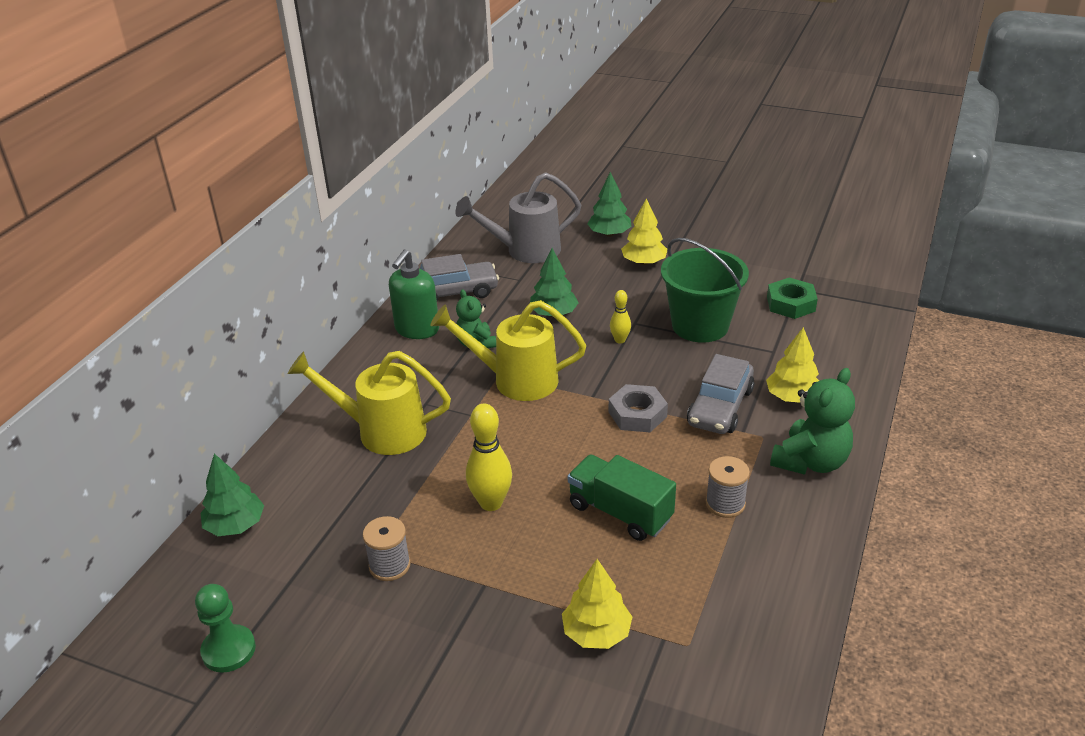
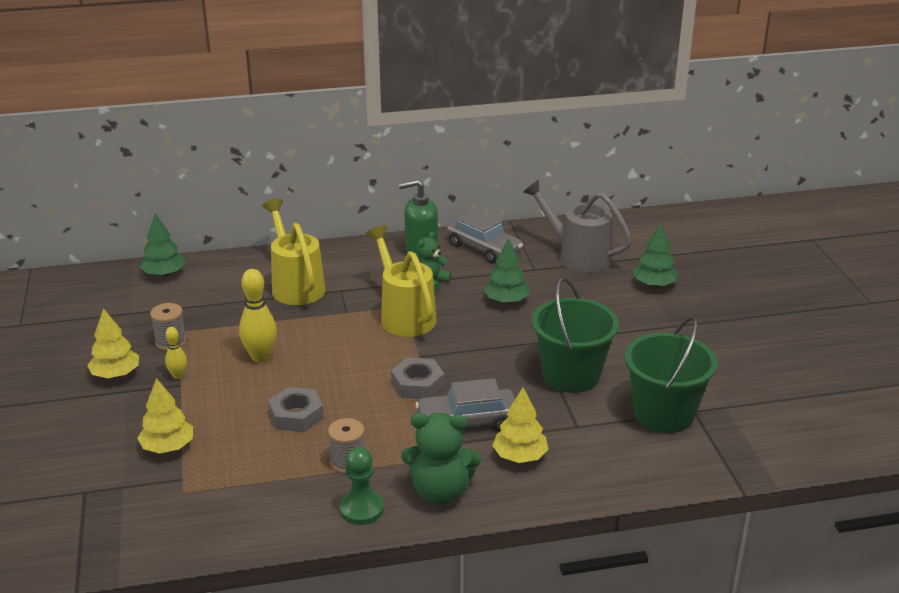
camera: 55 degrees right, 5 degrees down
(229, 650) = (64, 317): green pawn -> green pawn (361, 509)
(620, 340) = (505, 343): yellow bowling pin -> yellow bowling pin (178, 376)
(620, 512) = (296, 415): green truck -> grey nut
(644, 262) = (632, 316): yellow tree -> yellow tree (116, 374)
(791, 304) = (663, 414): green nut -> green bucket

